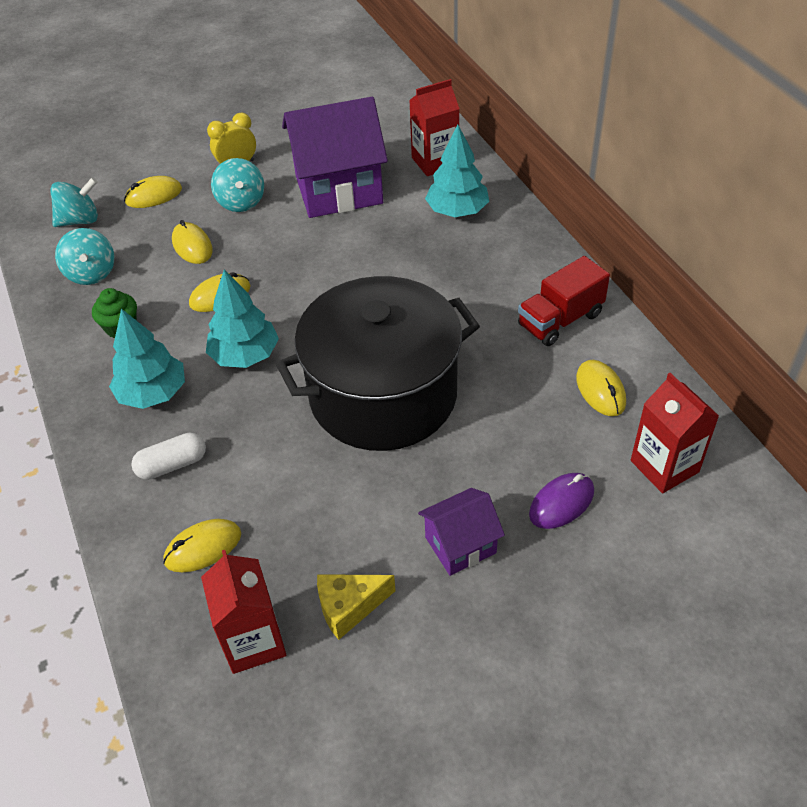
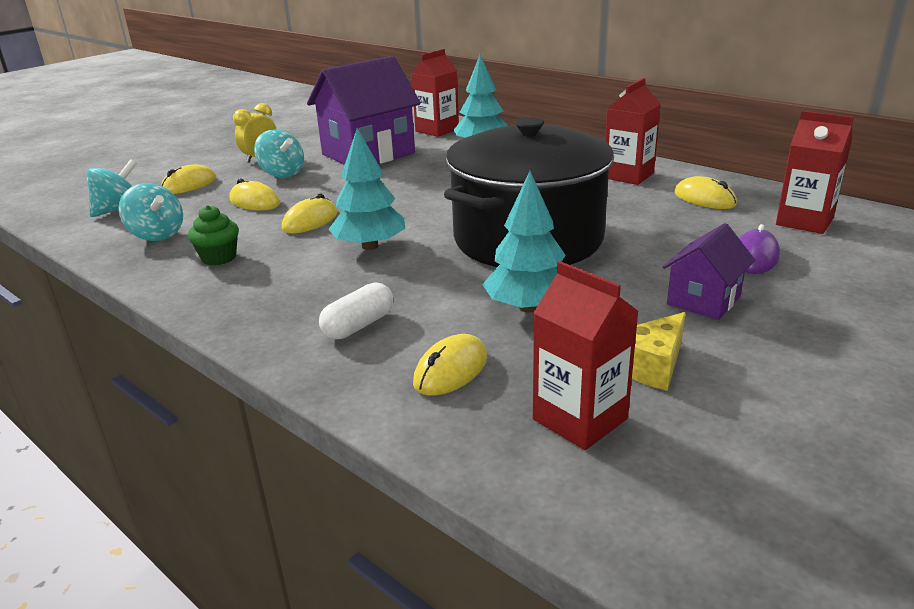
camera: 25 degrees left, 20 degrees down
(153, 393) = (292, 287): turquoise tree -> turquoise tree (528, 307)
(560, 320) = (628, 175): red truck -> red carton

